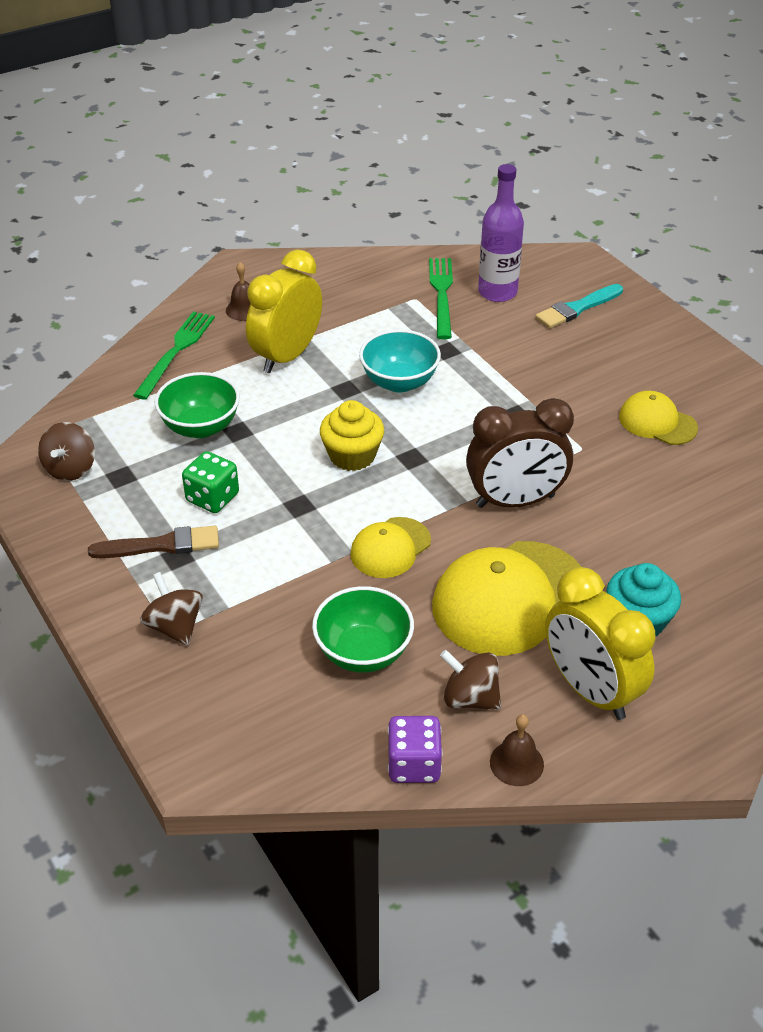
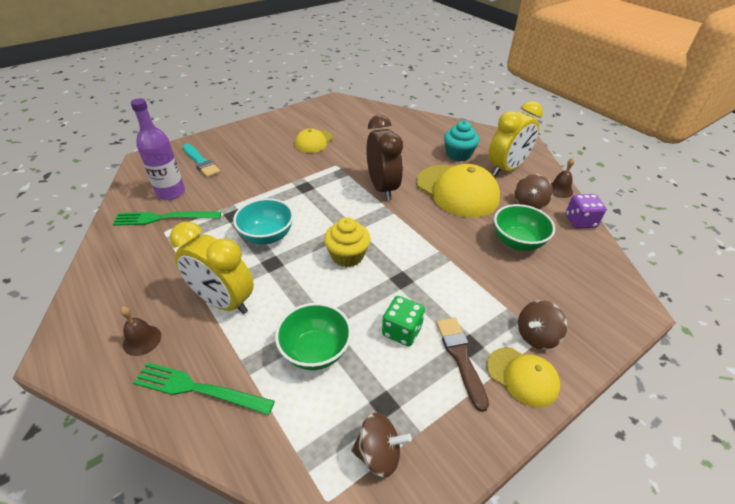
camera: 95 degrees left, 0 degrees up
(390, 548) = (431, 234): yellow cap -> yellow cap (522, 376)

